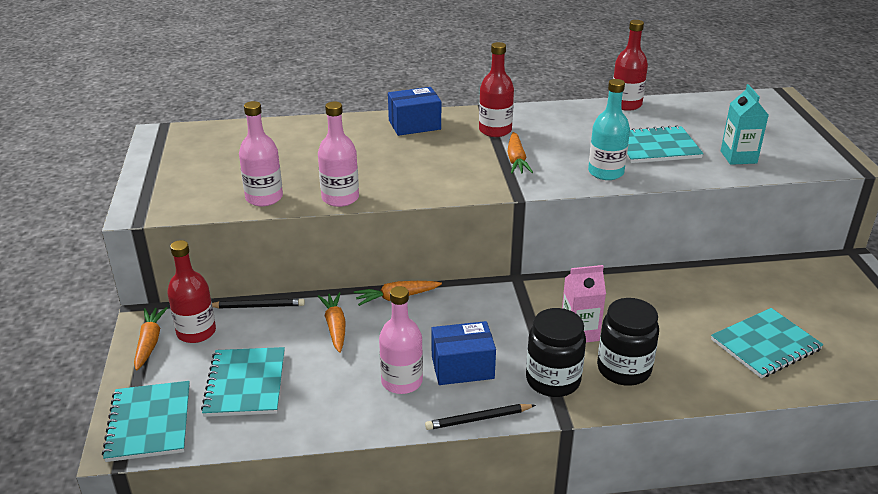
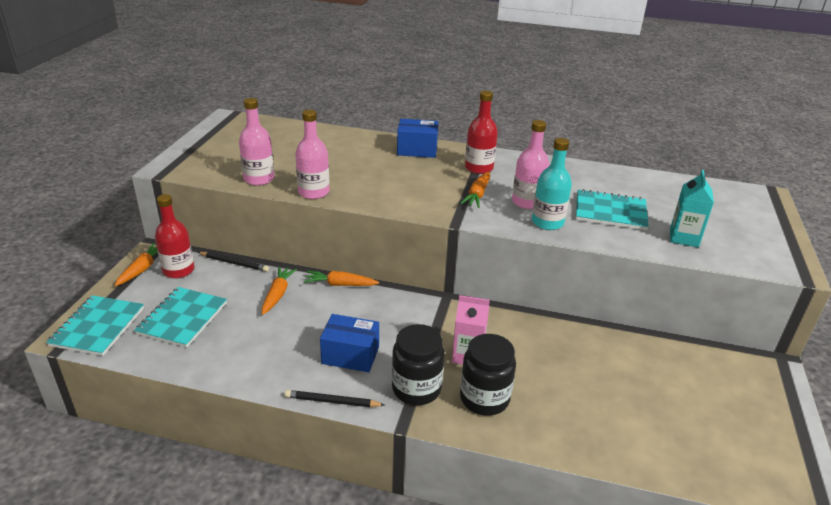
camera: 20 degrees right, 0 degrees up
(402, 381) = (295, 352): pink bottle -> pink bottle (527, 202)
(626, 104) = (610, 171): red bottle -> none
(765, 345) = (633, 417): turquoise notebook -> none

